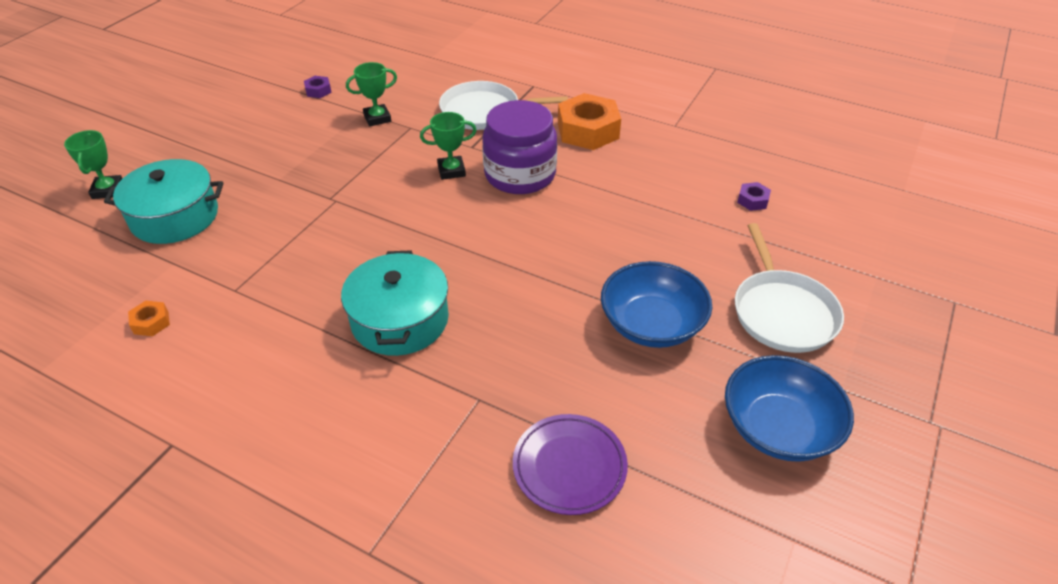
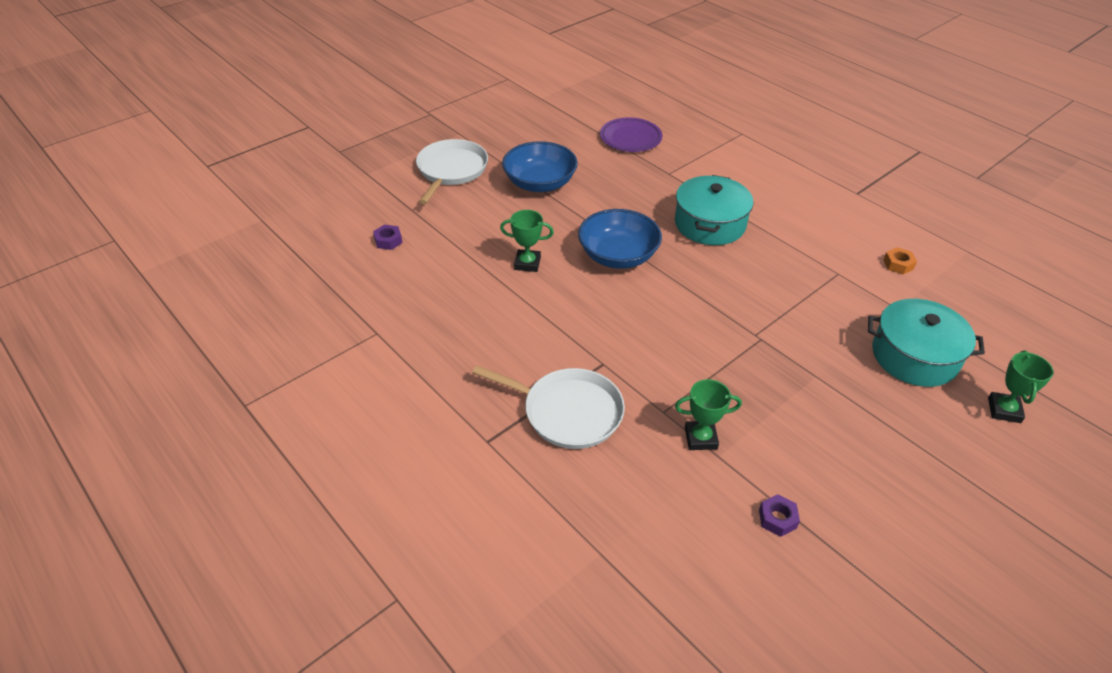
camera: 160 degrees left, 0 degrees up
(451, 171) = (634, 338): green trophy -> green trophy (527, 263)
(520, 175) = (569, 316): purple jar -> none
(588, 131) = (470, 351): orange nut -> none
(778, 428) = (510, 128): blue bowl -> blue bowl (618, 256)

